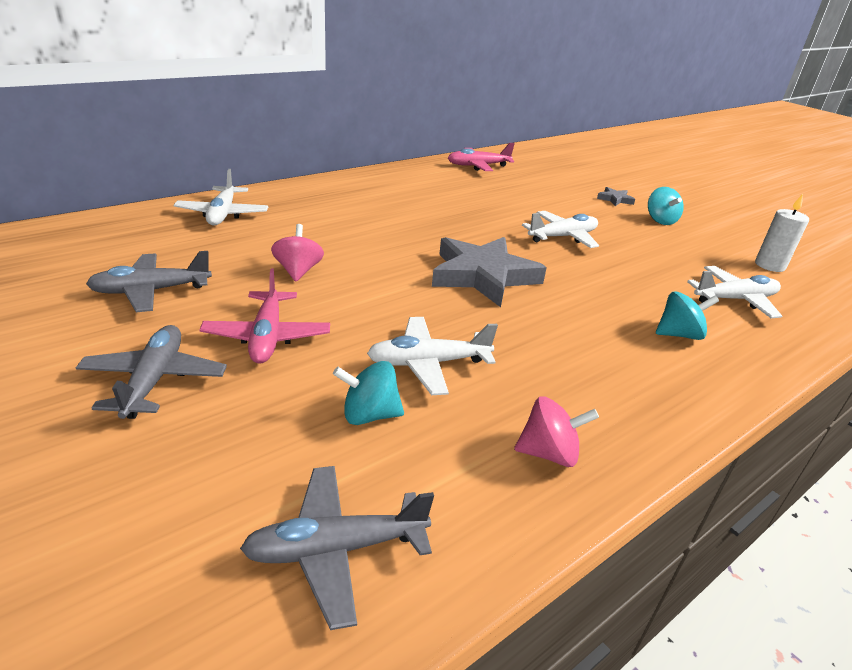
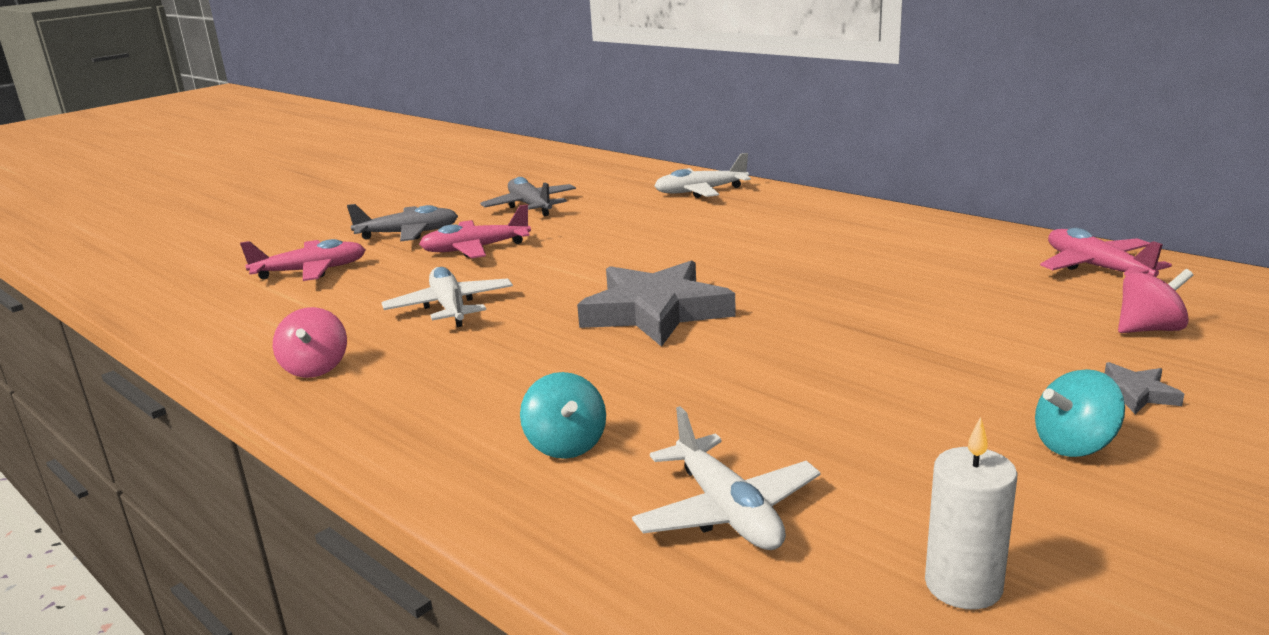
camera: 85 degrees right, 10 degrees down
(231, 470) = (311, 271): none -> pink plane
(298, 271) = (599, 237): pink spinning top -> pink spinning top (1149, 329)
(336, 549) = (233, 309): grey plane -> none
(369, 415) = (370, 297): turquoise spinning top -> none
(562, 237) = (847, 351): white plane -> none

